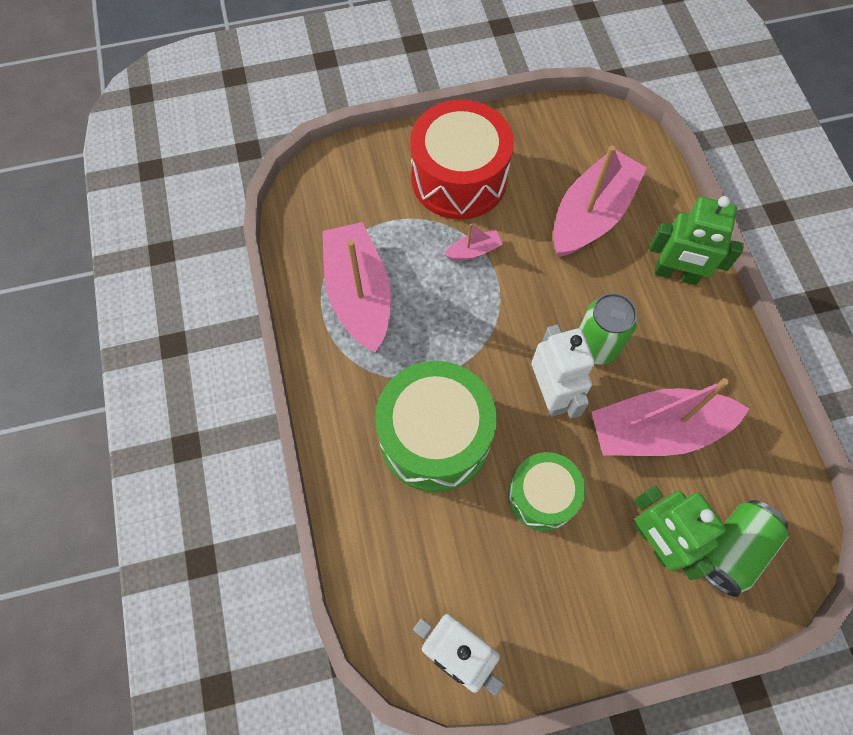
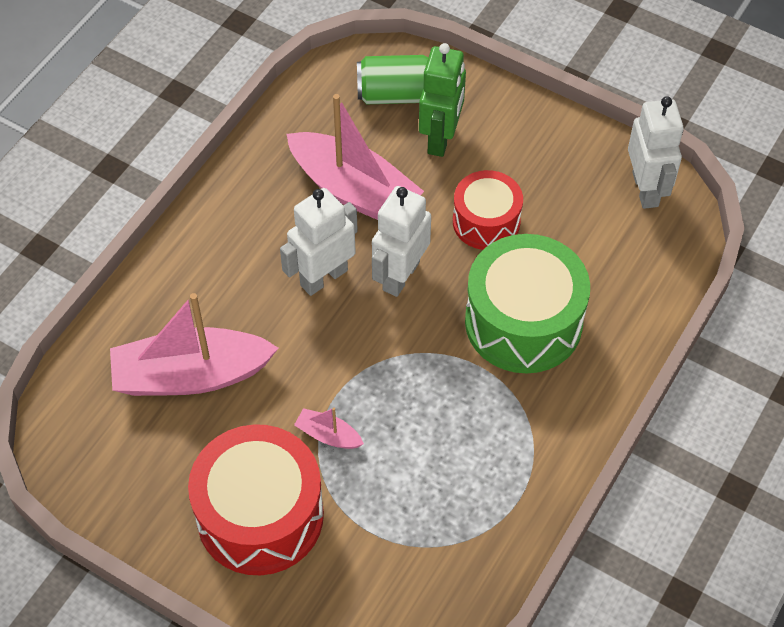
camera: 135 degrees left, 10 degrees down
(359, 294) = (470, 486): pink boat -> none
(542, 496) = (486, 221): green drum -> red drum
(596, 346) = (323, 277): green can -> white robot
(676, 274) = (192, 271): green robot -> none

